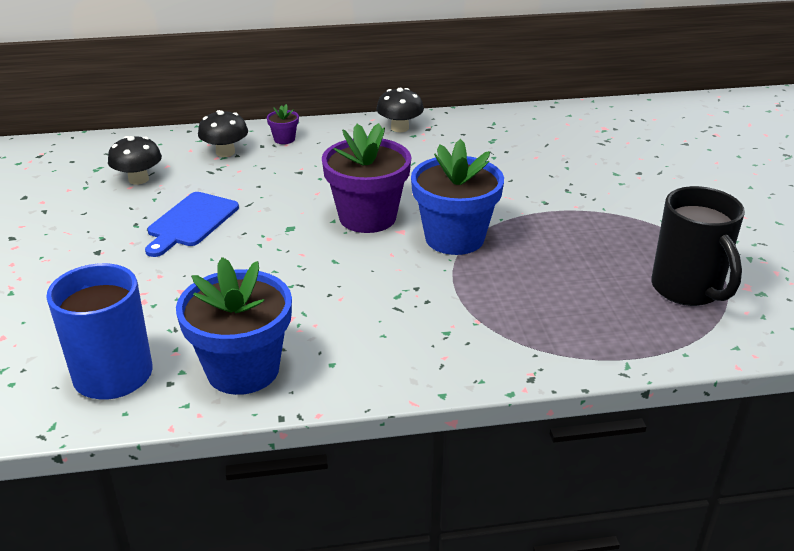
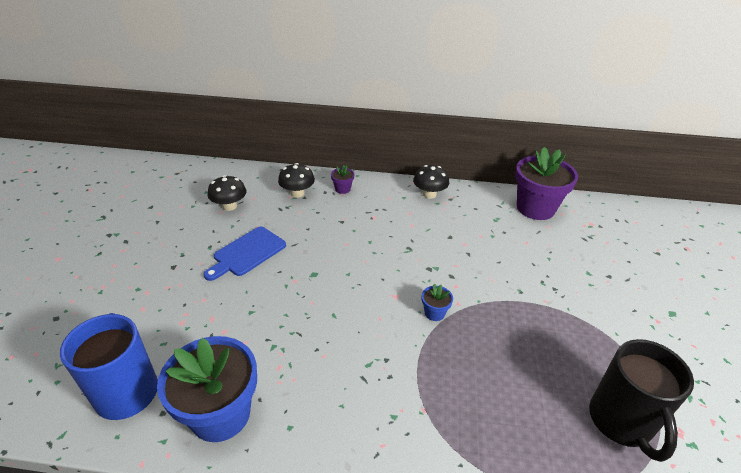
camera: 15 degrees right, 5 degrees up
(367, 217) = (374, 276): purple flower pot -> purple flower pot (535, 208)
(454, 238) = (434, 313): blue flower pot -> blue flower pot, size x0.42

